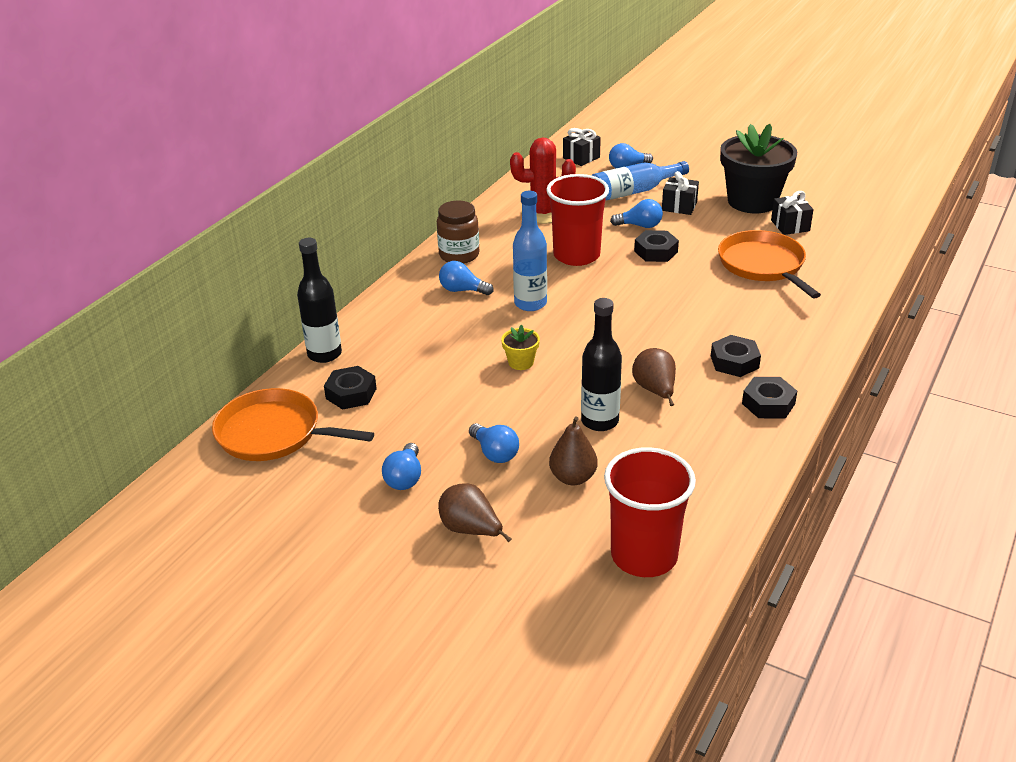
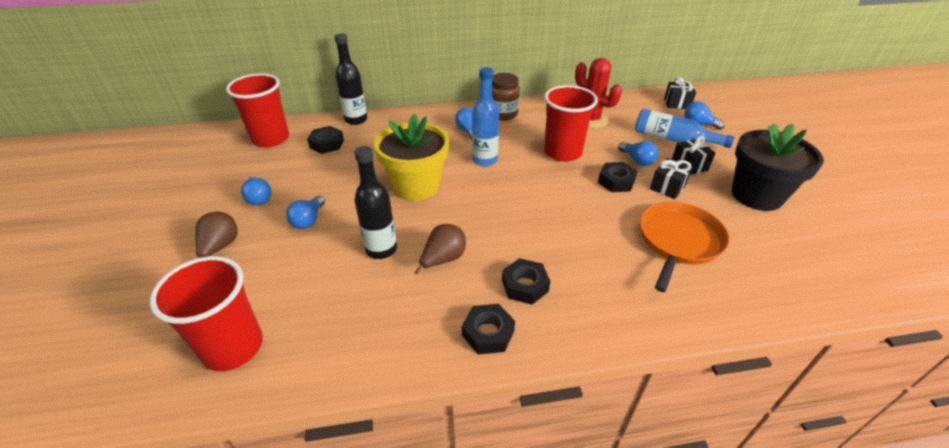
camera: 50 degrees right, 5 degrees up
(274, 433) = (271, 139): orange pan -> red cup
(405, 478) = (259, 198): blue light bulb -> blue light bulb turned 90 degrees counterclockwise
(521, 362) = (416, 186): yellow flower pot -> yellow flower pot, size x2.37
(573, 478) = (305, 267): brown pear -> none
(790, 226) = (758, 230): black gift -> black gift (667, 187)

